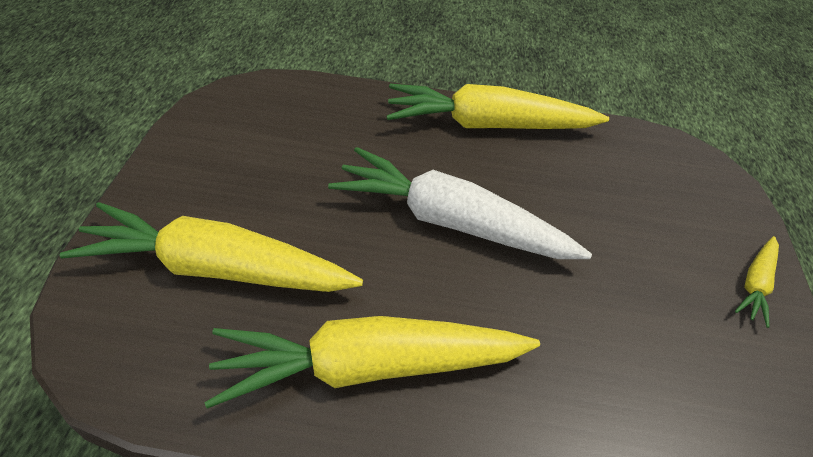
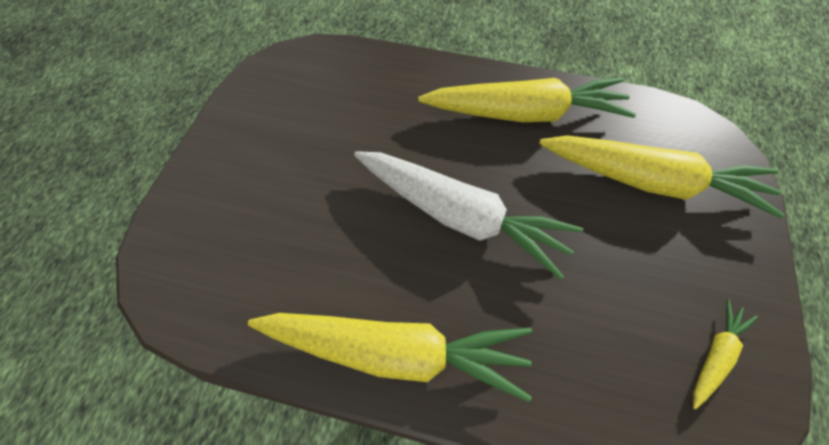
camera: 170 degrees left, 10 degrees up
(755, 284) = (220, 151): yellow carrot -> yellow carrot (715, 356)

